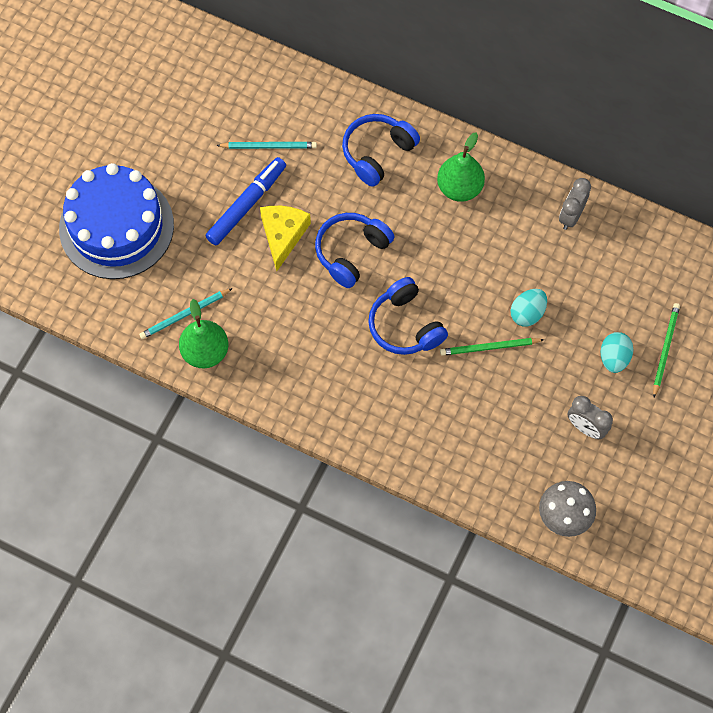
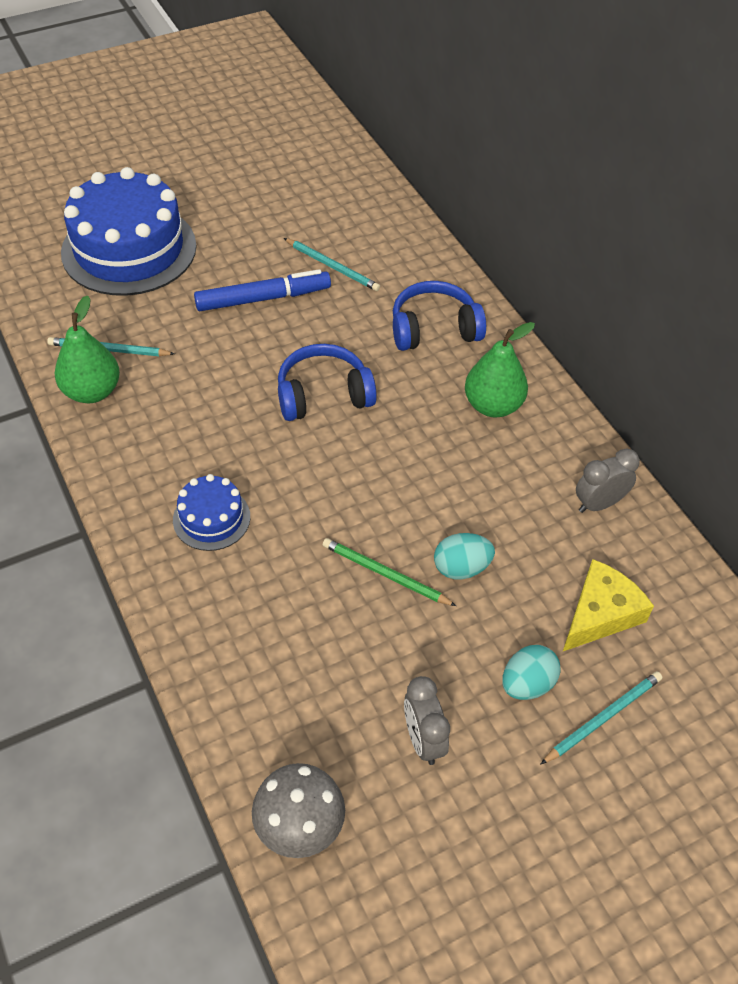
camera: 35 degrees right, 15 degrees down
(283, 235) = (271, 341): yellow cheese -> yellow cheese (600, 614)
(361, 384) = (211, 518): none -> blue cake
(405, 325) = (313, 493): blue headphones -> none
(665, 349) = (603, 718): green pencil -> turquoise pencil

